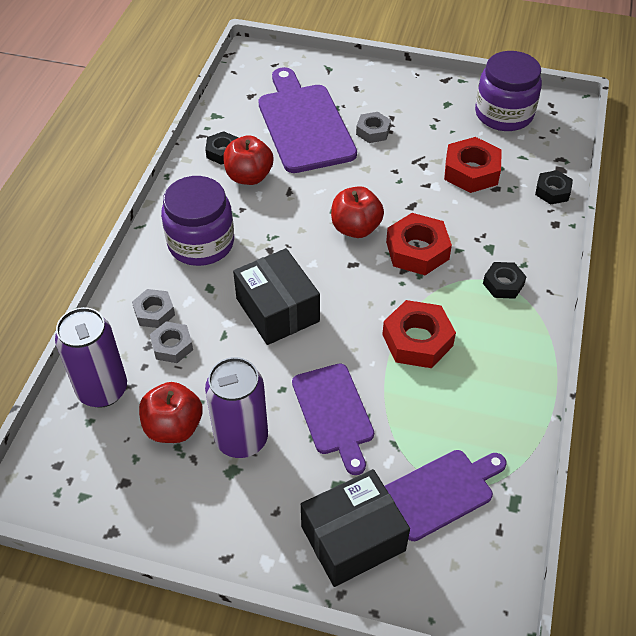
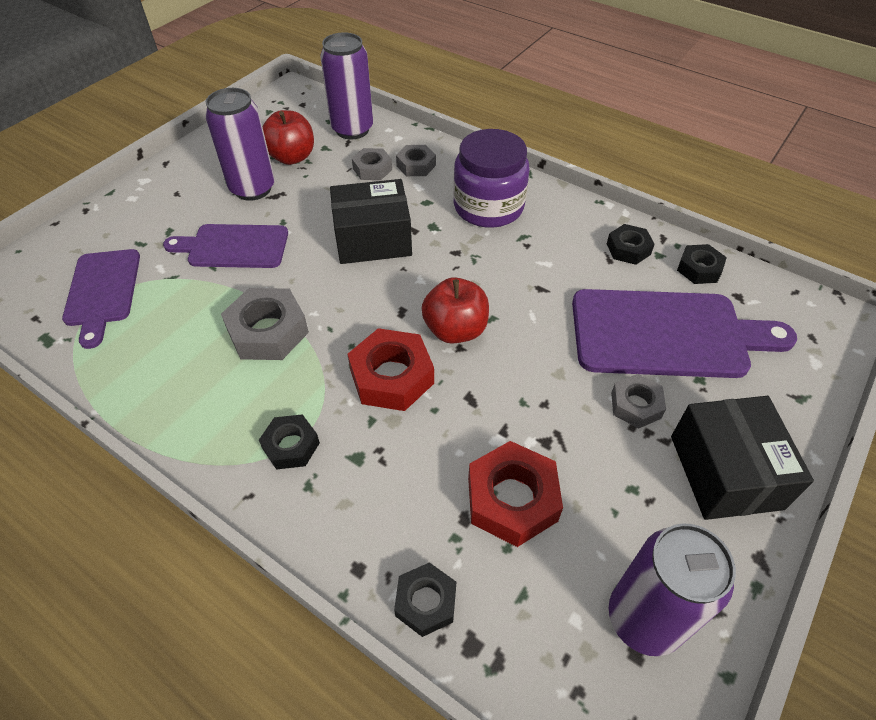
camera: 110 degrees right, 0 degrees up
(230, 115) = (699, 269): none -> black nut
(249, 176) = (578, 261): red apple -> none
(353, 538) = (117, 227): black box -> black box (725, 472)
(417, 340) = (268, 331): red nut -> grey nut
(503, 114) = (644, 618): purple jar -> purple can

